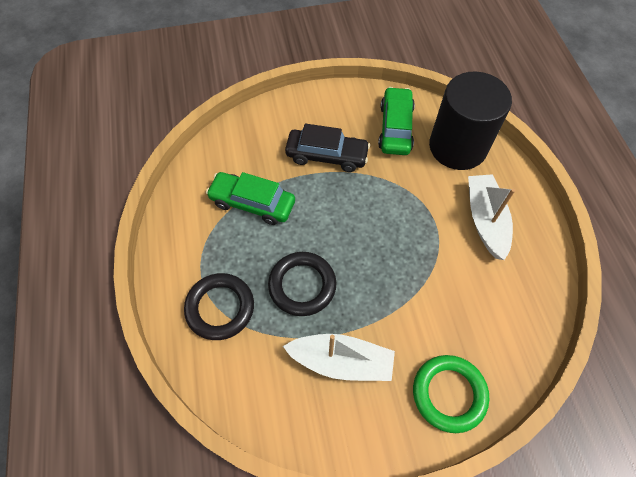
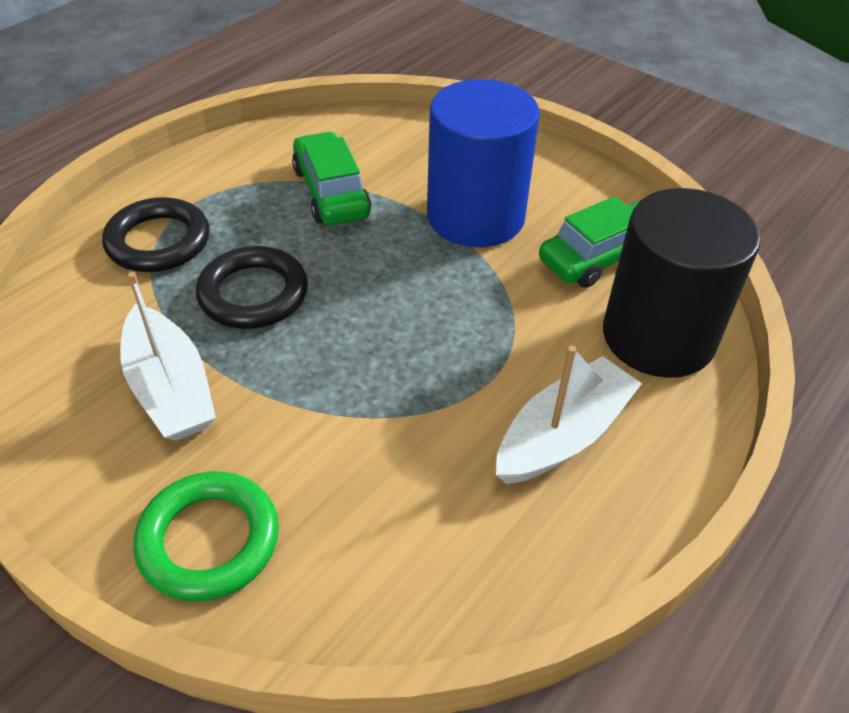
camera: 50 degrees right, 15 degrees down
(327, 155) = (475, 216): black car -> blue cylinder

